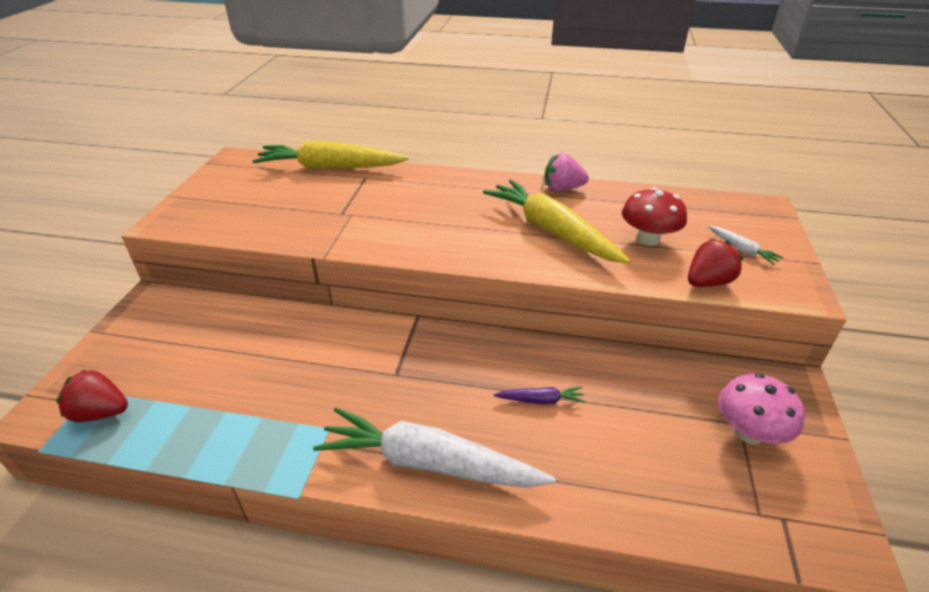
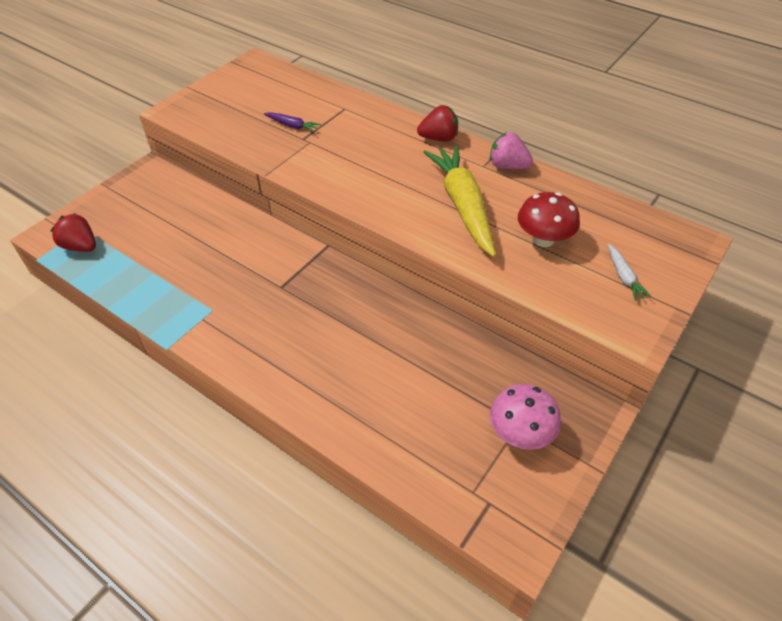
camera: 25 degrees right, 10 degrees up
(330, 168) = (322, 91): yellow carrot -> none
(429, 463) = (262, 359): white carrot -> none
(541, 400) = (373, 345): purple carrot -> purple carrot (292, 126)
(707, 282) = (560, 296): red strawberry -> red strawberry (439, 138)

